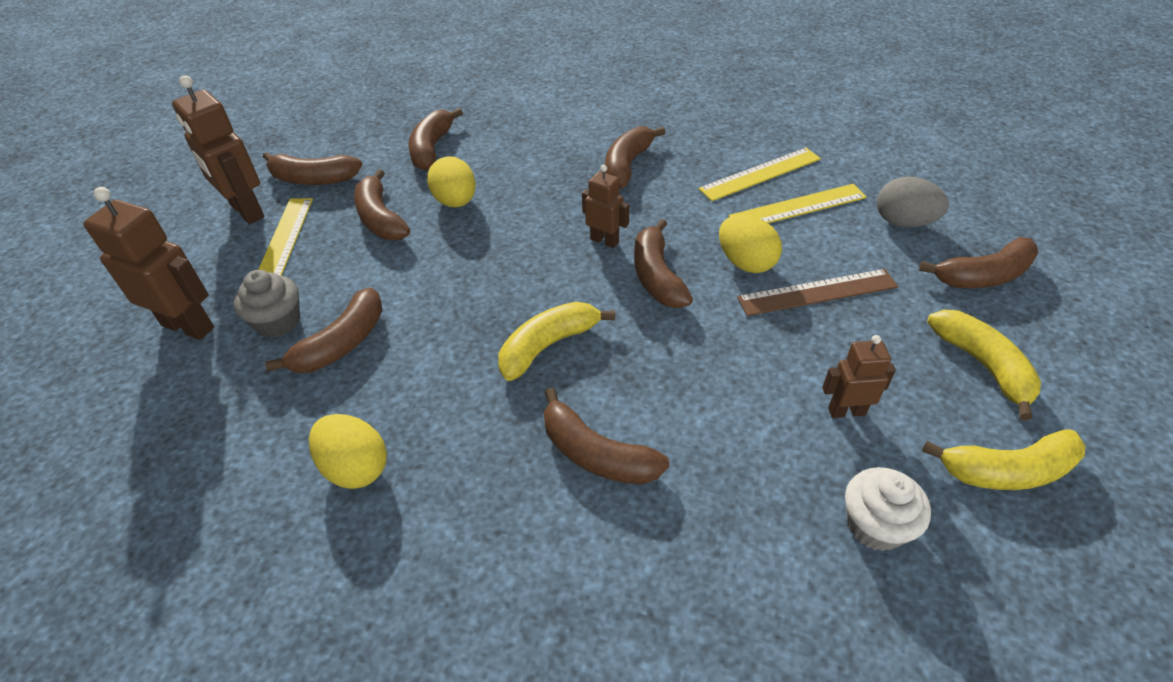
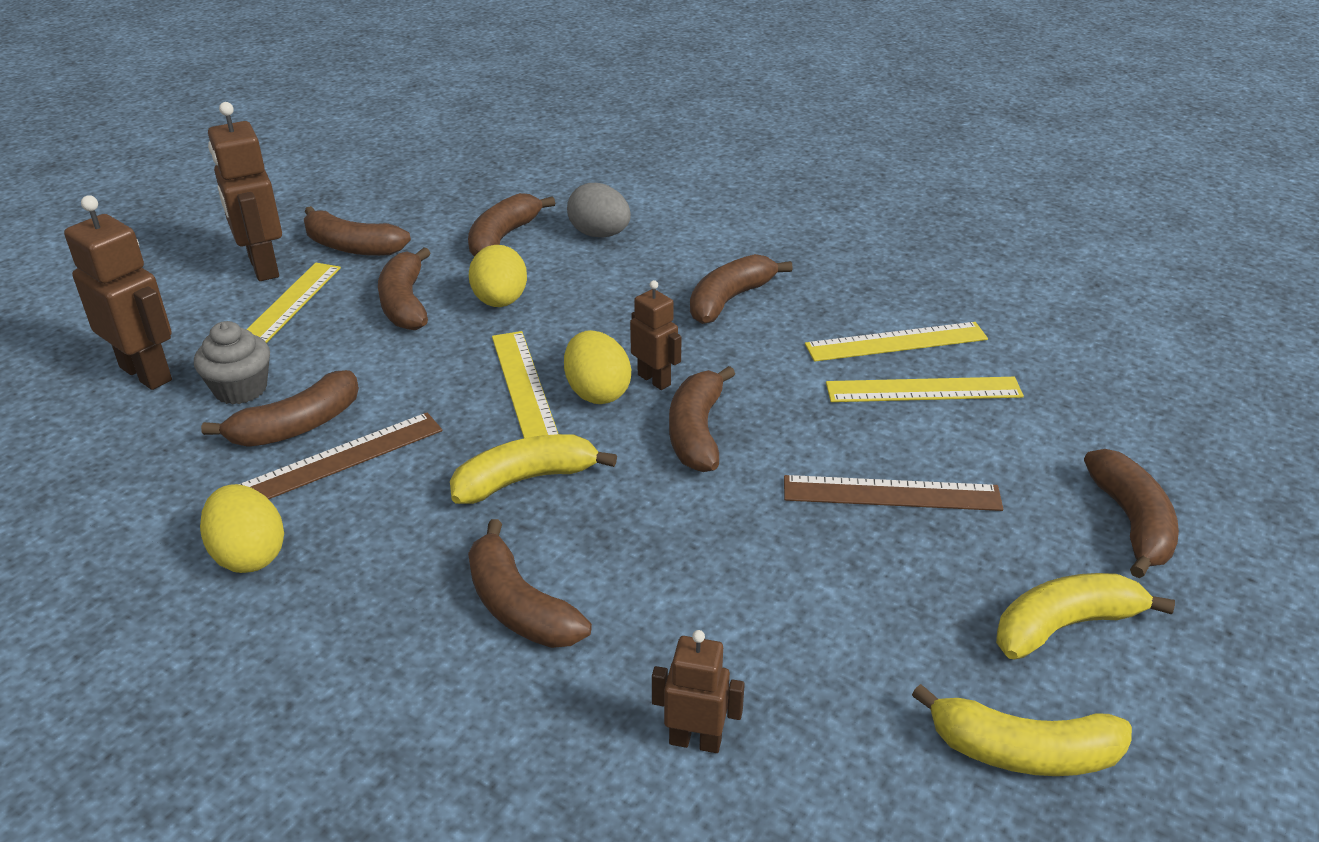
camera: 15 degrees right, 10 degrees down
(392, 363) = (341, 459): none -> brown ruler
(509, 268) = (524, 386): none -> yellow ruler
(745, 262) = (817, 440): yellow egg -> yellow egg (597, 392)
(846, 411) = (850, 634): brown robot -> brown robot (695, 741)
(875, 525) = (812, 766): white cupcake -> none
(903, 222) = (1058, 436): grey egg -> grey egg (599, 234)
(982, 365) = (1064, 626): yellow banana -> yellow banana turned 105 degrees counterclockwise
(983, 276) = (1131, 522): brown banana -> brown banana turned 90 degrees counterclockwise

